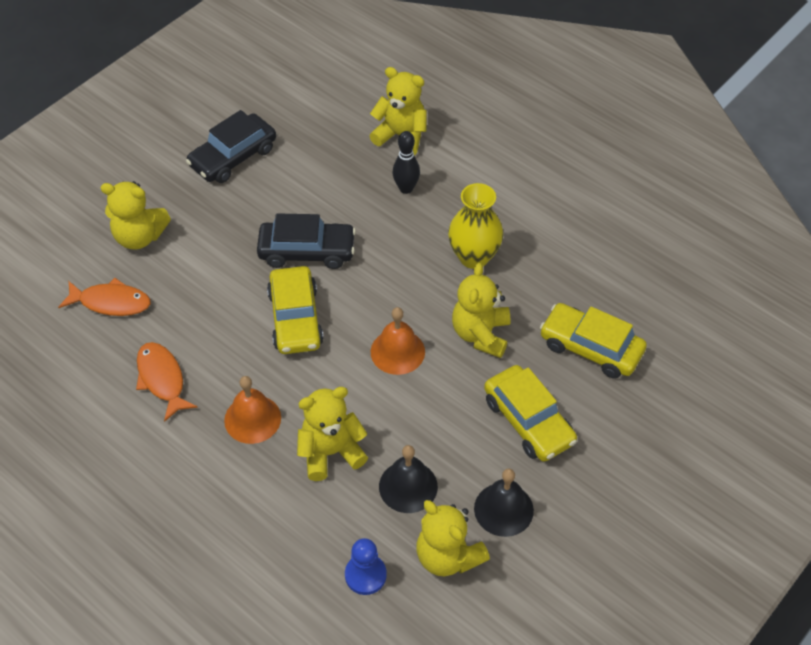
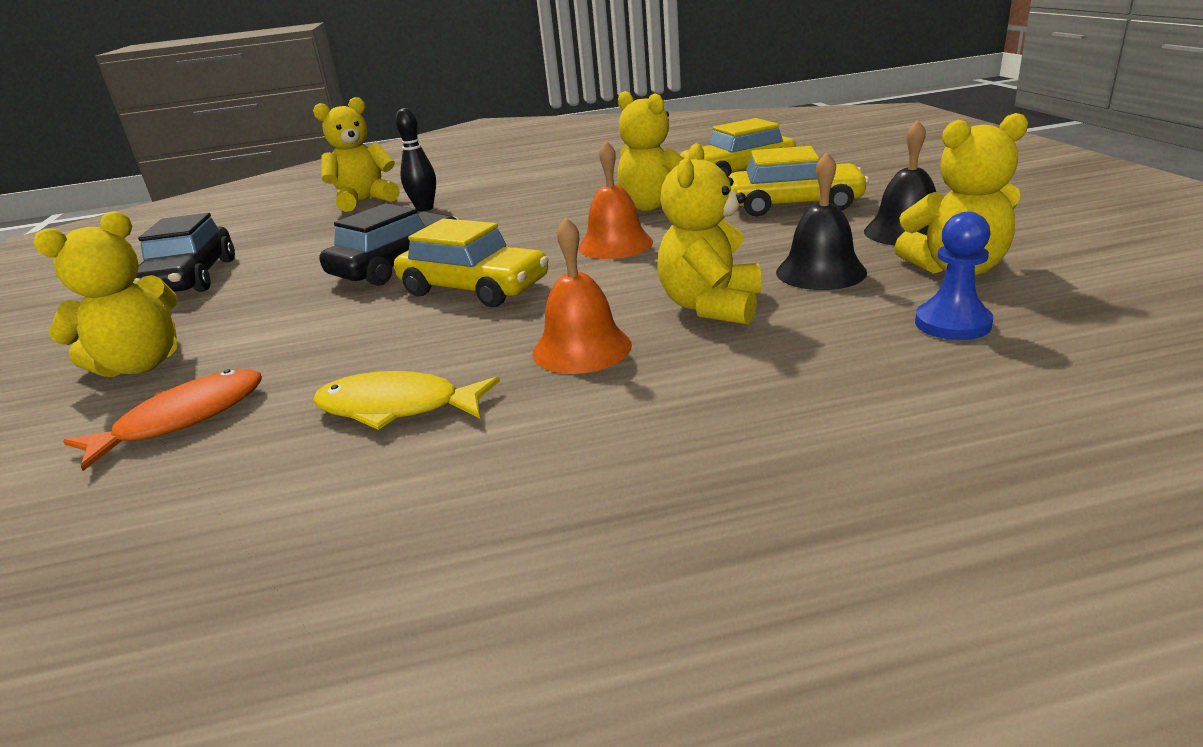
camera: 50 degrees left, 25 degrees down
(162, 379) = (397, 407): orange fish -> yellow fish
(474, 257) = (558, 196): yellow vase -> none

